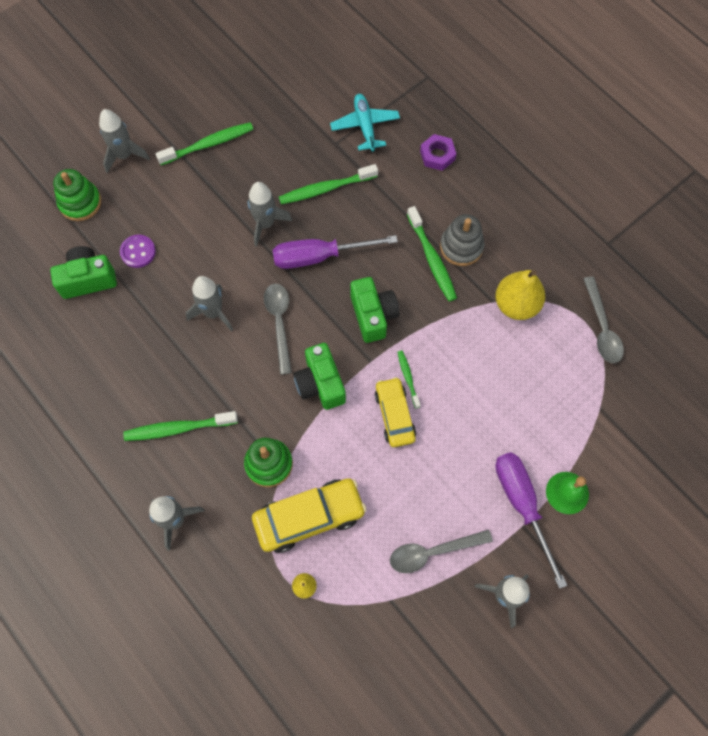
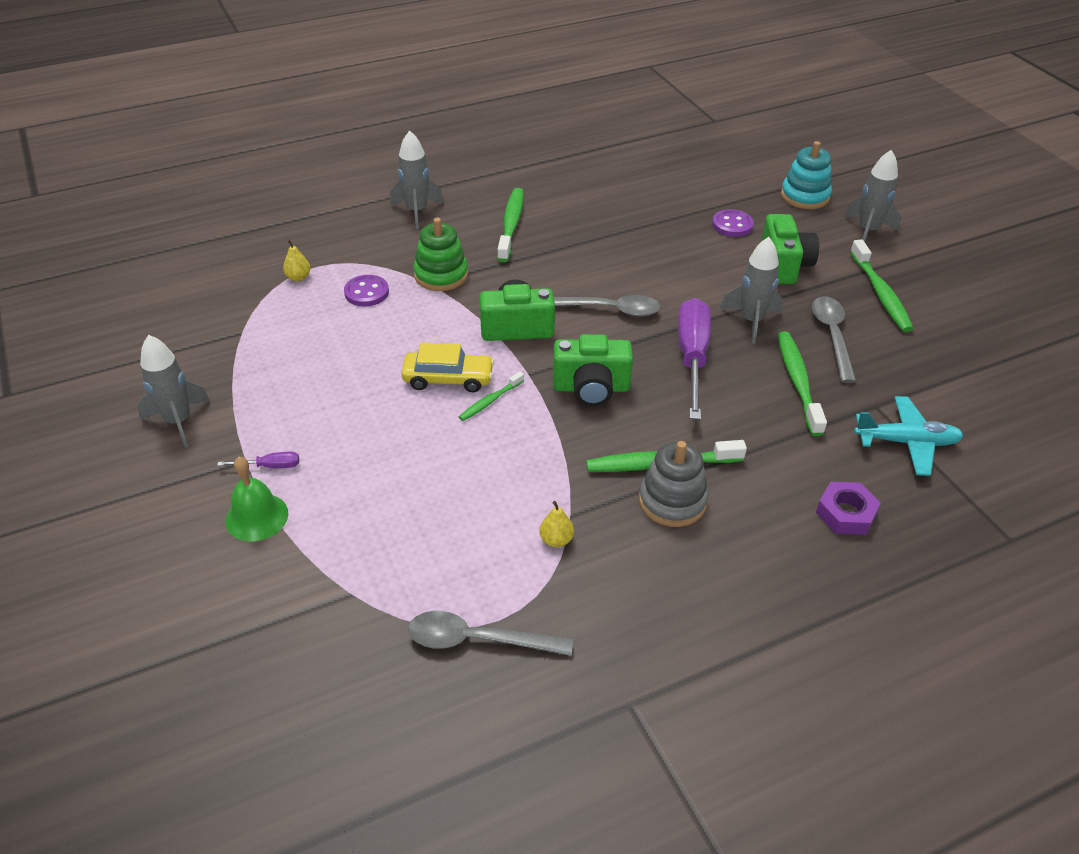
camera: 105 degrees right, 25 degrees down
(80, 203) = (805, 196): green stacking toy -> turquoise stacking toy
(88, 279) = (705, 191): green camera -> green camera (784, 265)
(213, 312) = (638, 264): grey rocket -> none
(309, 517) = (366, 292): yellow car -> purple button
(408, 378) = (490, 401): green toothbrush -> green toothbrush turned 135 degrees clockwise
(432, 552) = (268, 374): grey spoon -> grey spoon (832, 336)
(516, 305) = (556, 540): yellow pear -> yellow pear, size x0.45
(522, 505) = (270, 466): purple screwdriver -> purple screwdriver, size x0.42

